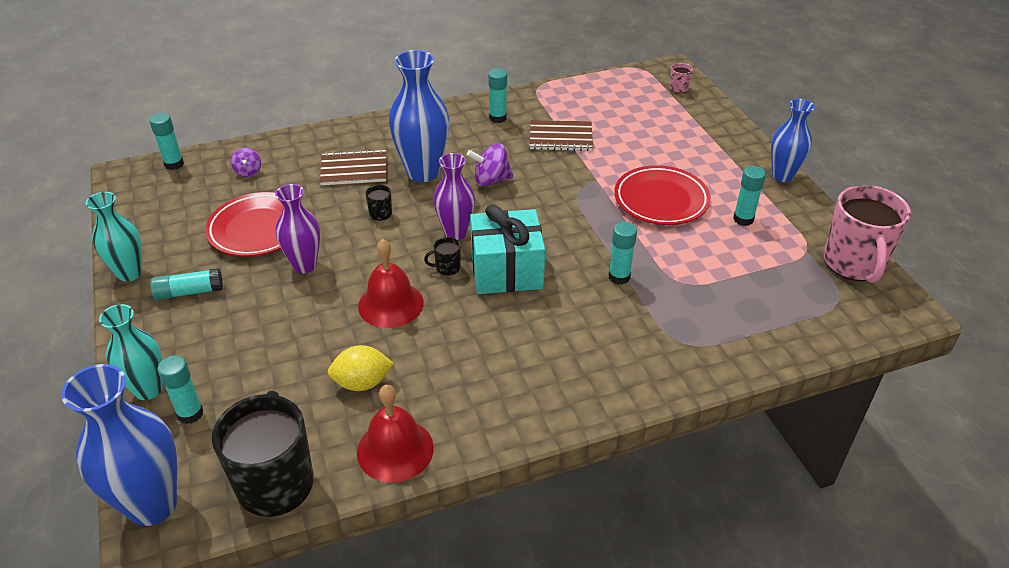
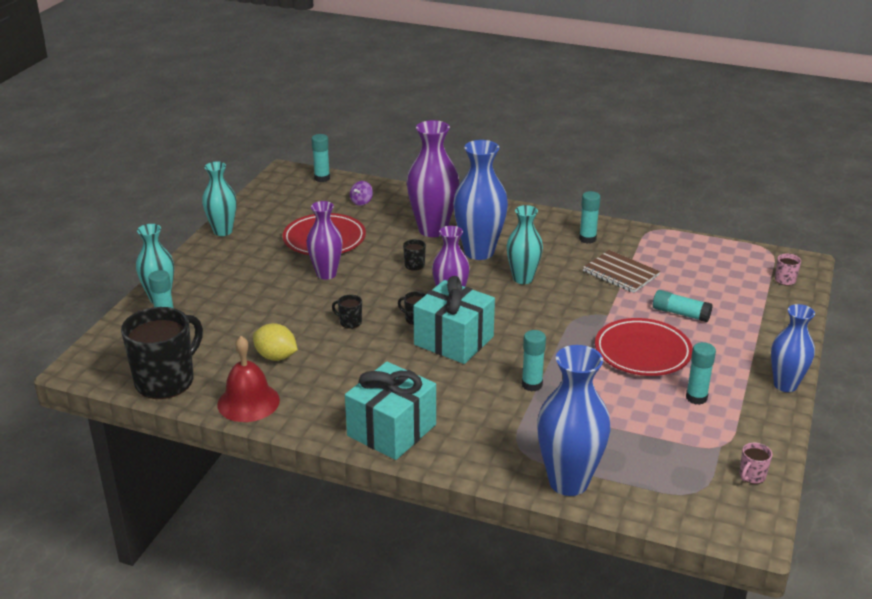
camera: 40 degrees right, 10 degrees down
(152, 505) = (96, 356): blue vase -> blue vase (568, 482)
(189, 292) = (242, 257): turquoise glue stick -> turquoise glue stick (680, 313)
(354, 169) = (433, 230): brown notebook -> purple vase
(390, 304) = (350, 322): red bell -> black mug
(491, 180) = (523, 278): purple spinning top -> turquoise vase
(563, 392) = (391, 430): none -> turquoise gift
(854, 264) = (751, 476): pink mug -> pink mug, size x0.40

